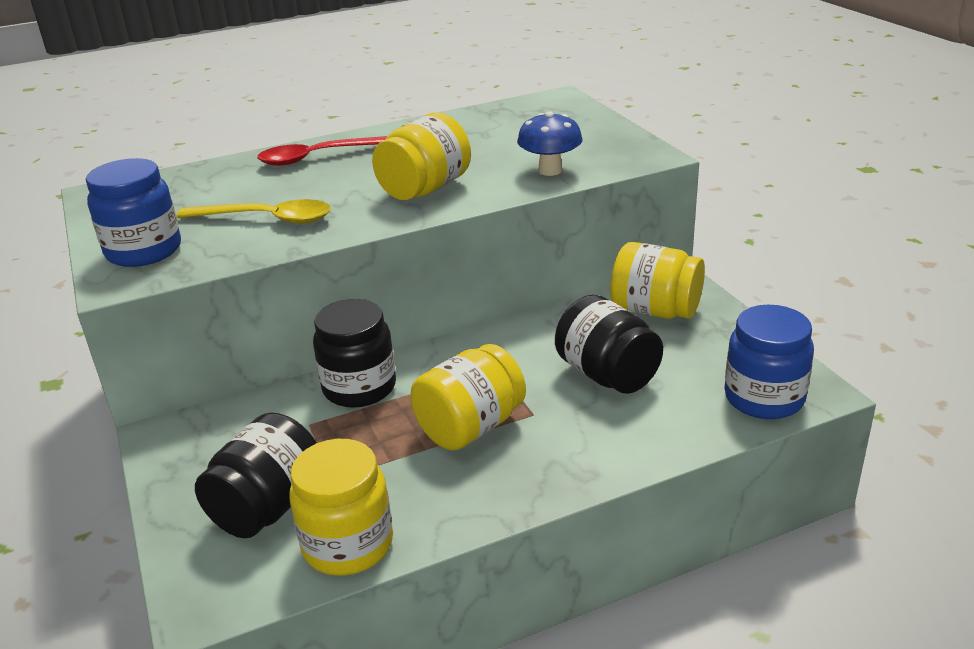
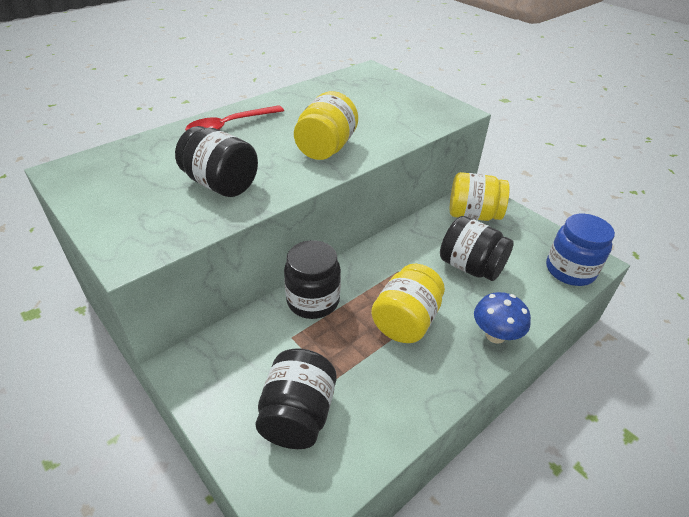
camera: 20 degrees left, 10 degrees up
(144, 251) = (135, 224): blue jar -> none
(266, 219) = (221, 184): yellow spoon -> black jar
(348, 545) = (373, 435): yellow jar -> none
(550, 170) = (402, 127): blue mushroom -> blue mushroom (495, 335)

